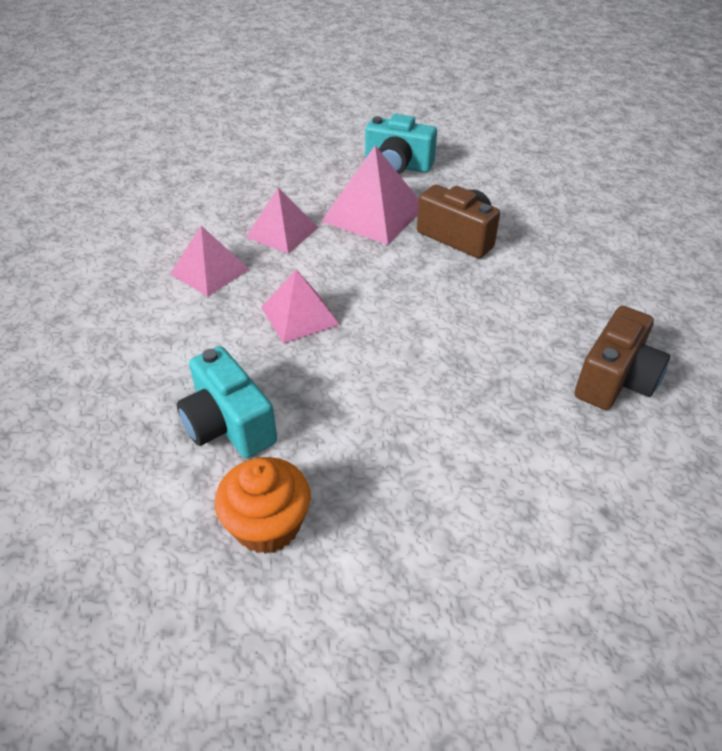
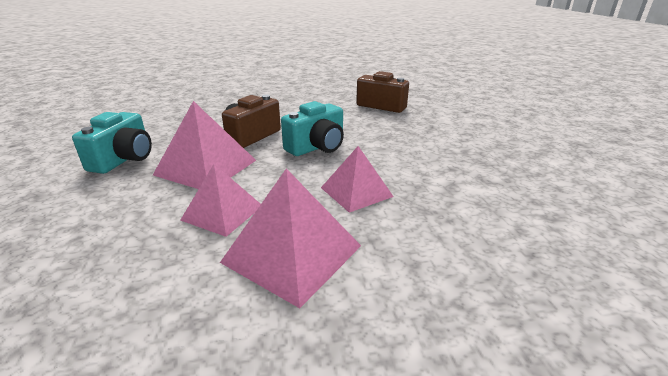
camera: 95 degrees left, 15 degrees down
(210, 271) = (292, 253): pink pyramid -> pink pyramid, size x1.51
(228, 425) = (496, 211): turquoise camera -> turquoise camera (317, 147)
(267, 525) = (561, 186): orange cupcake -> none

